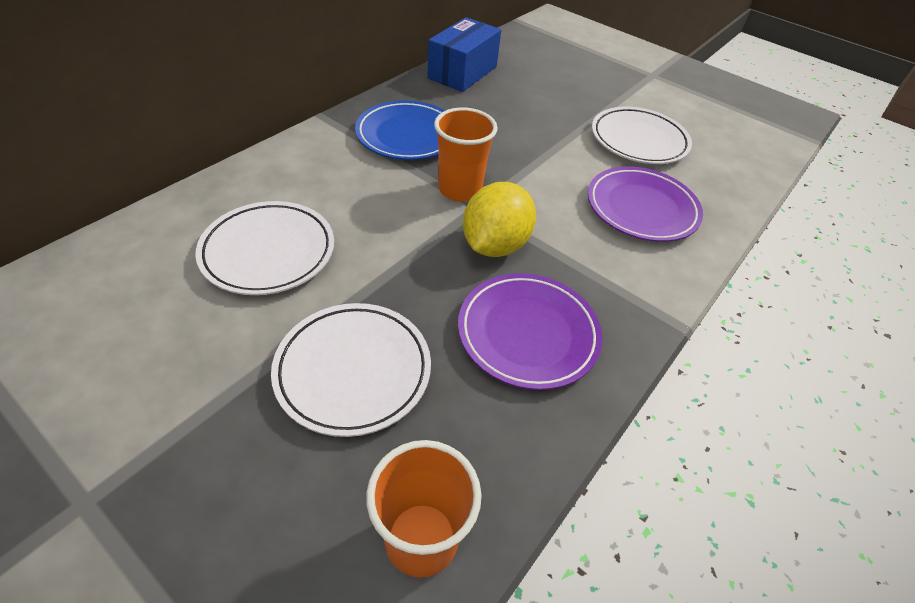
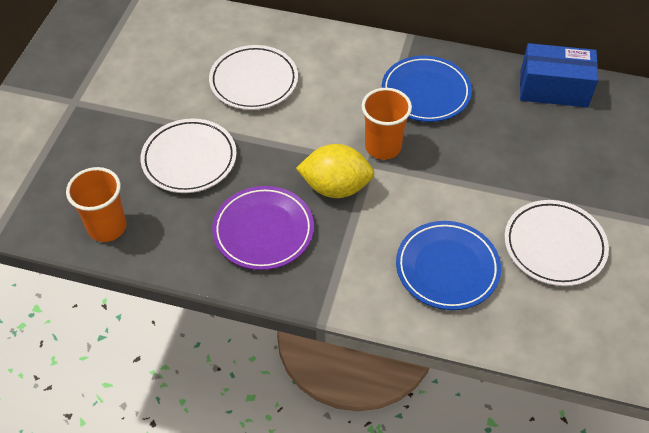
camera: 70 degrees right, 5 degrees up
(641, 208) = (447, 268): purple plate -> blue plate

